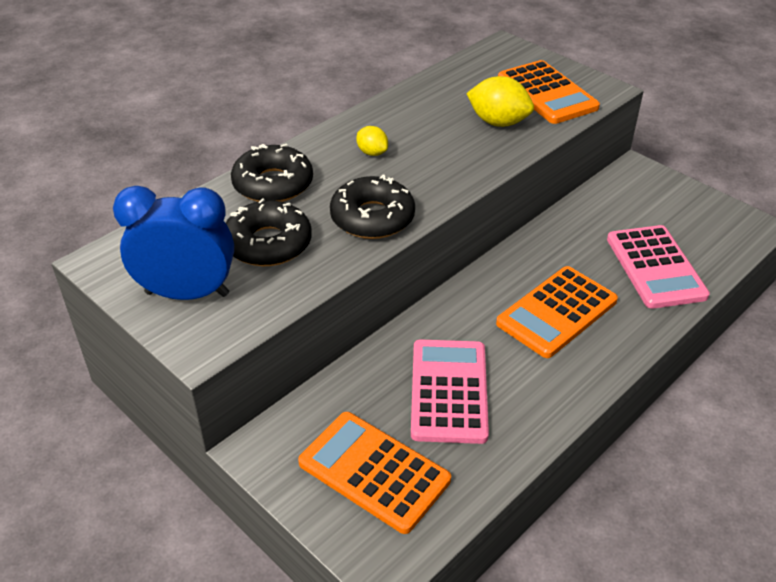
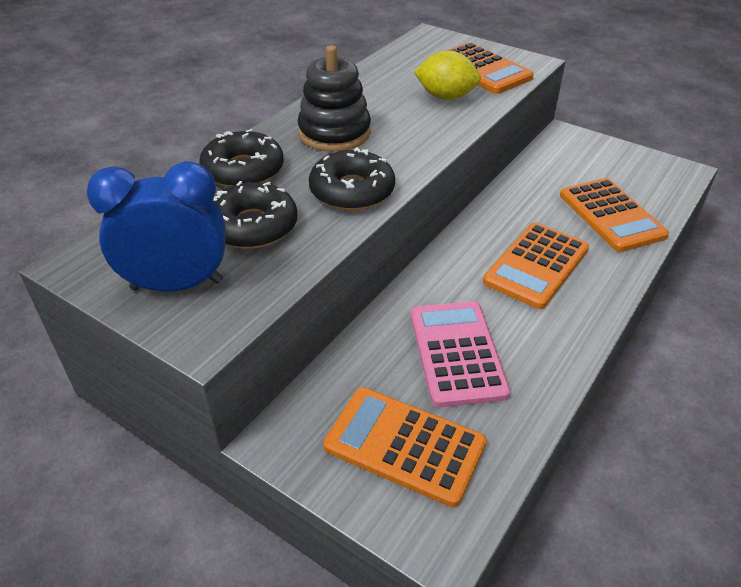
camera: 10 degrees left, 0 degrees up
(372, 153) = (334, 133): yellow lemon -> black stacking toy
(655, 267) = (611, 215): pink calculator -> orange calculator

